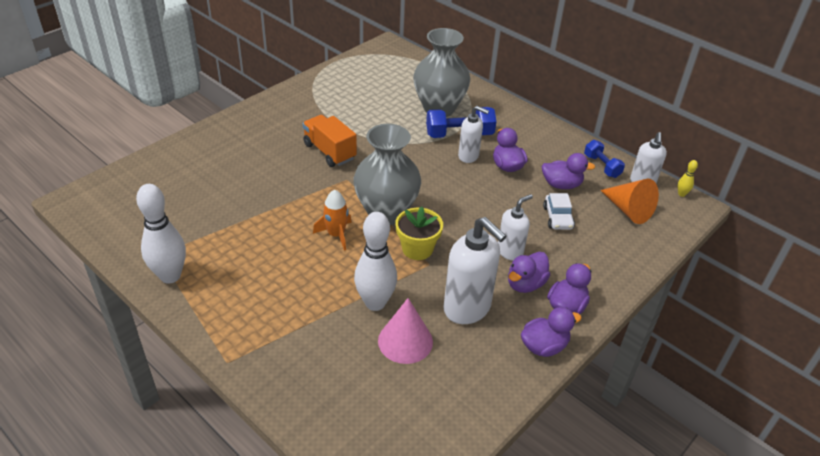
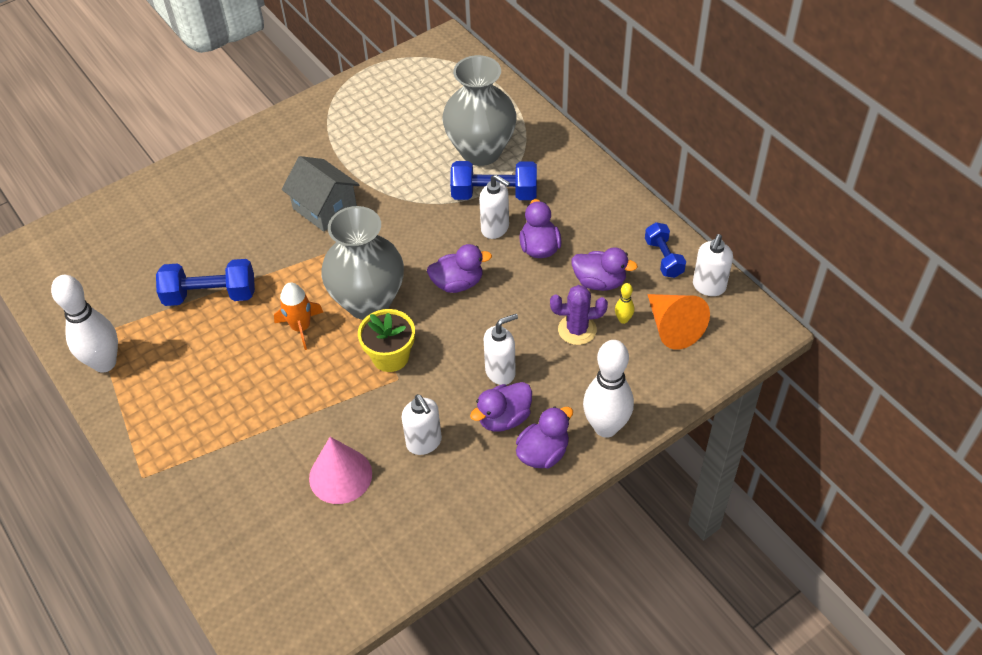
camera: 15 degrees right, 10 degrees up
(252, 218) = (210, 295): none -> blue dumbbell
(329, 151) = (325, 208): orange truck -> grey house
(375, 303) = (321, 423): white bowling pin -> white bowling pin (606, 427)
(467, 308) = (424, 442): white soap dispenser -> white soap dispenser, size x0.60
(544, 346) = (497, 502): purple duck -> purple duck (458, 283)
(557, 218) = (577, 330): white car -> purple cactus
(681, 194) = (754, 310): yellow bowling pin -> yellow bowling pin (623, 319)

